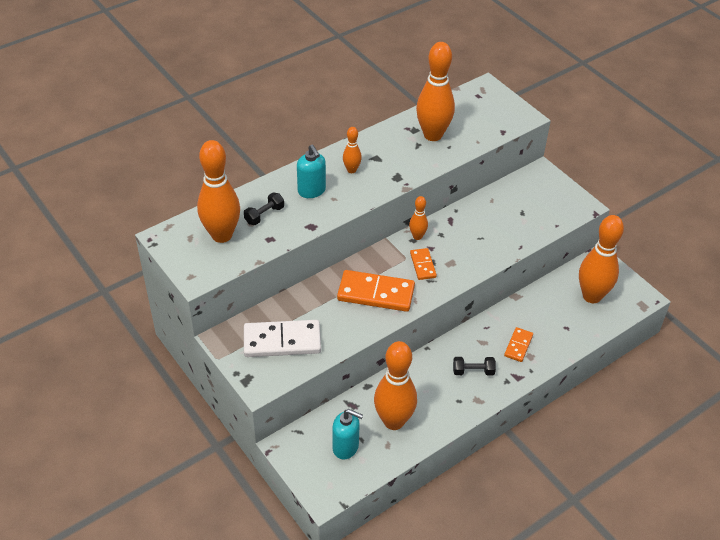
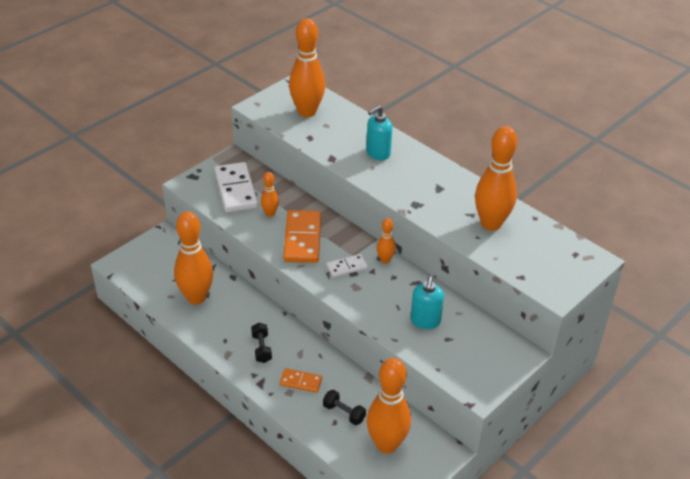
camera: 80 degrees right, 5 degrees down
(264, 215) = (338, 131): black dumbbell -> black dumbbell (344, 413)
(346, 447) = (166, 270): turquoise soap dispenser -> turquoise soap dispenser (425, 321)
(351, 170) = (415, 174): orange bowling pin -> orange bowling pin (270, 214)
(422, 265) = (346, 267): orange domino -> white domino

